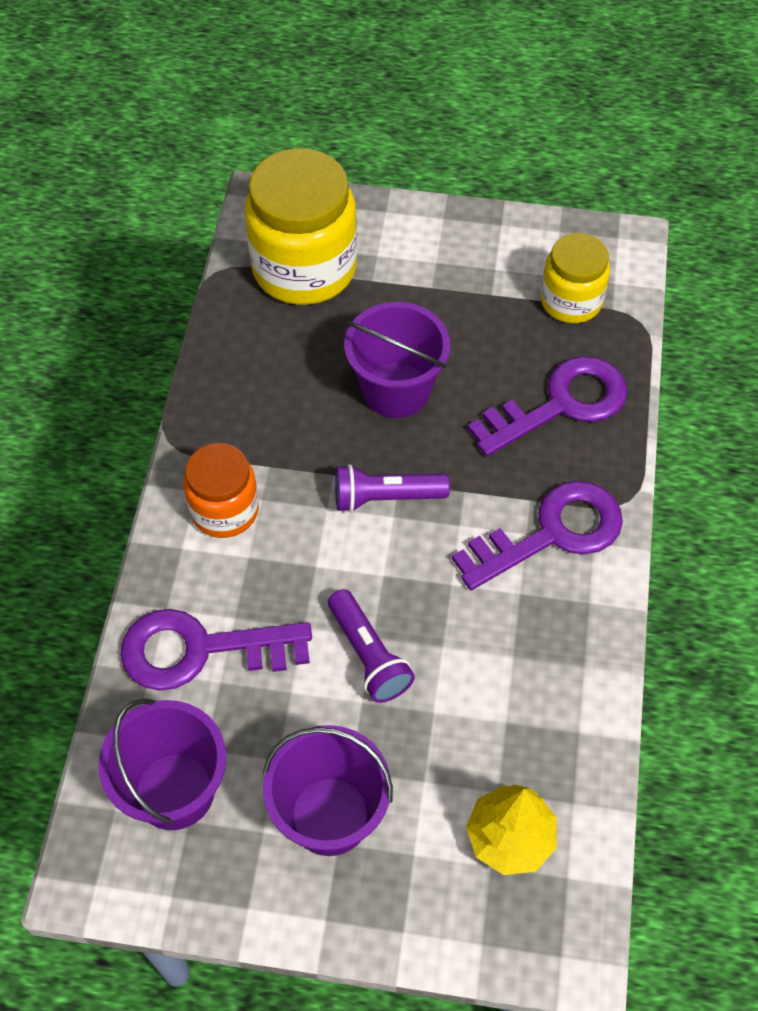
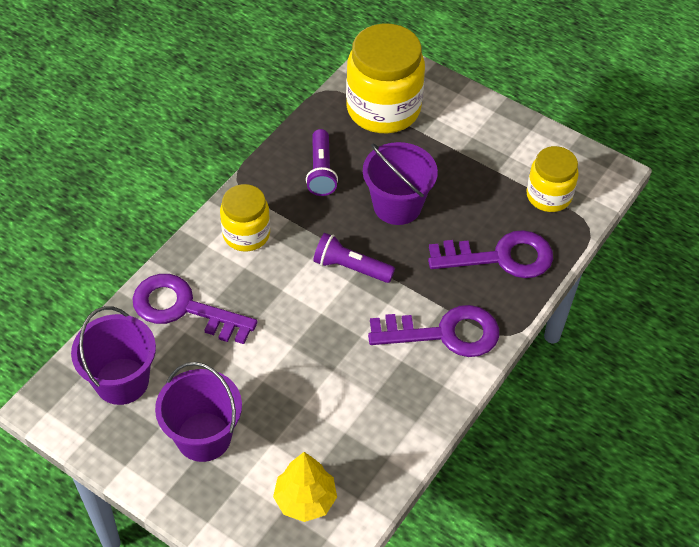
camera: 25 degrees right, 5 degrees down
(224, 510) = (246, 234): orange jar -> yellow jar
(369, 655) = (283, 356): purple flashlight -> purple flashlight (321, 171)

